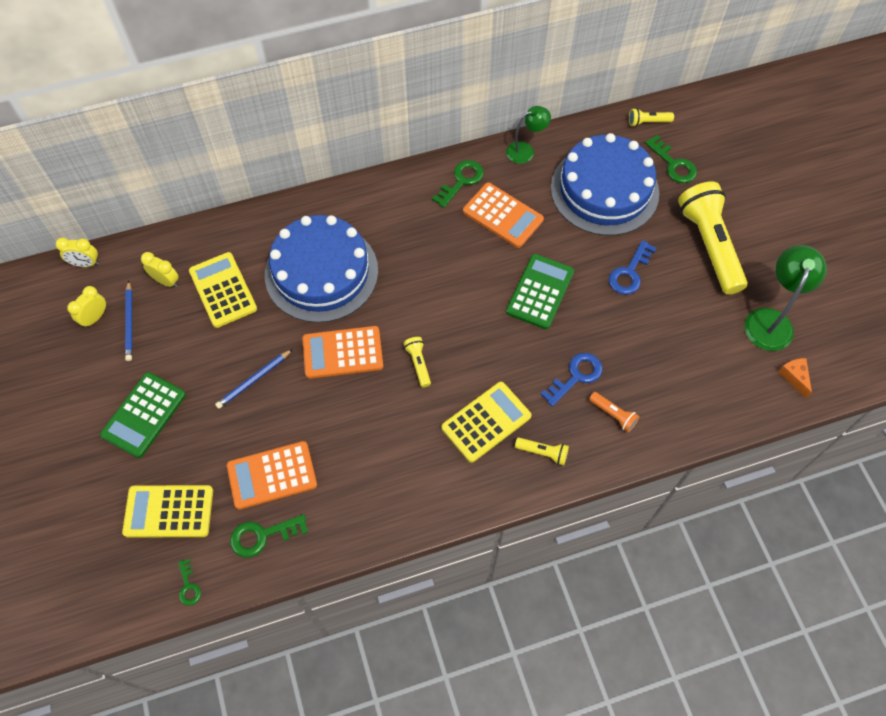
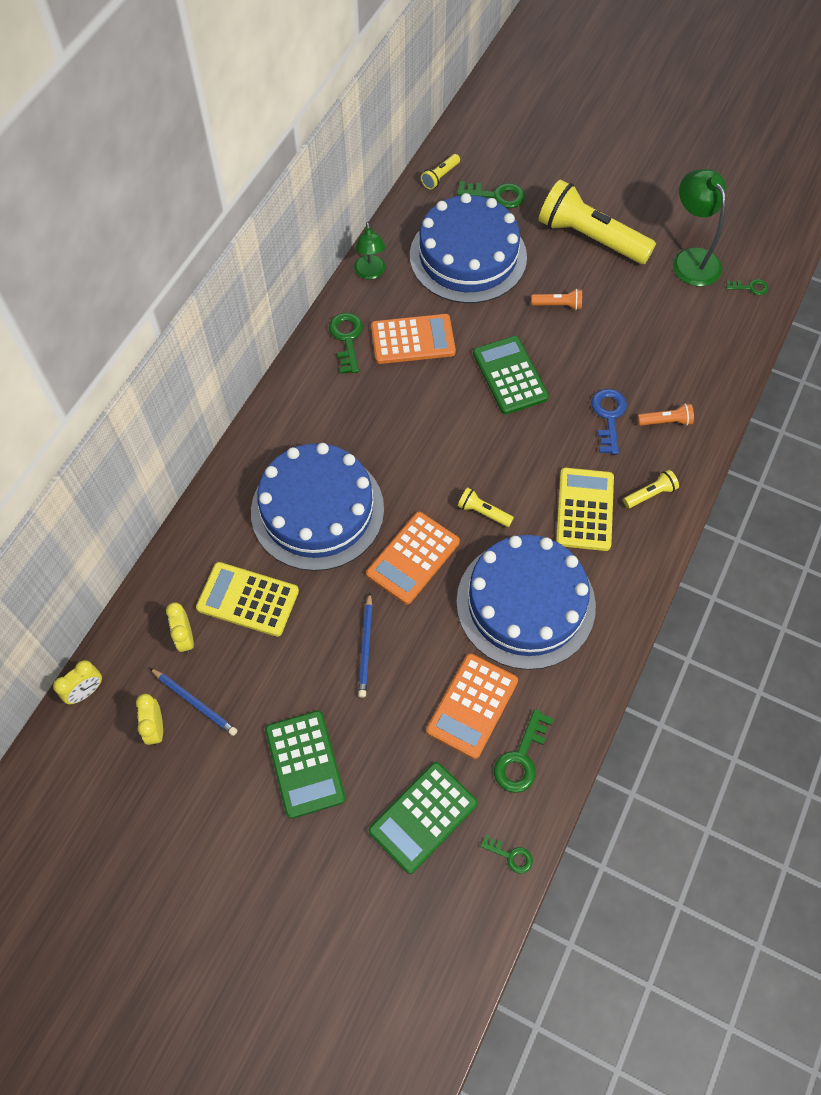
camera: 45 degrees left, 0 degrees up
(166, 281) = (185, 638): yellow clock -> yellow clock turned 90 degrees counterclockwise
(169, 511) = (423, 817): yellow calculator -> green calculator
(377, 445) = (525, 603): none -> blue cake
(525, 150) = (370, 273): green lamp -> green lamp turned 150 degrees clockwise
(630, 272) = (558, 305): blue key -> orange flashlight
(794, 377) = (750, 287): orange cheese -> green key

